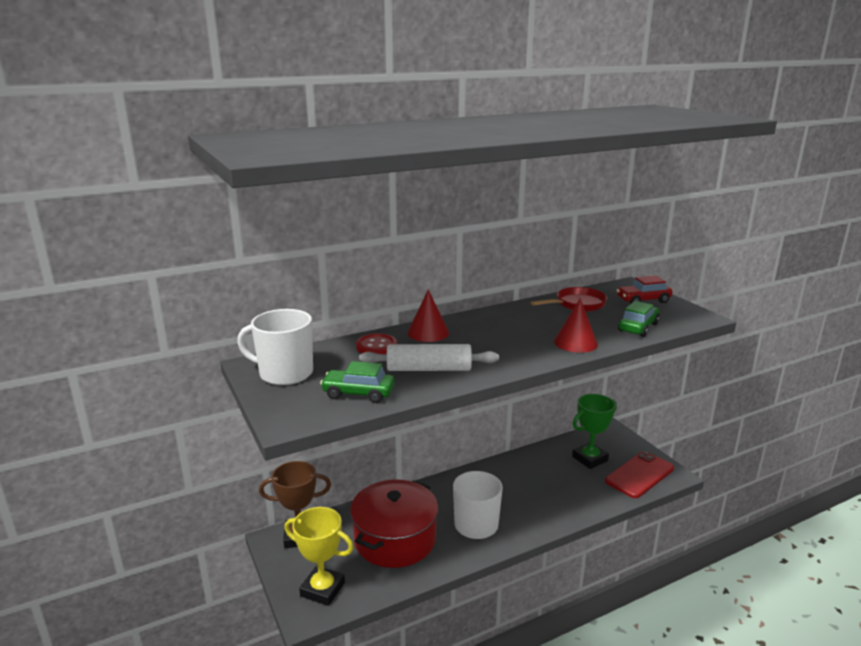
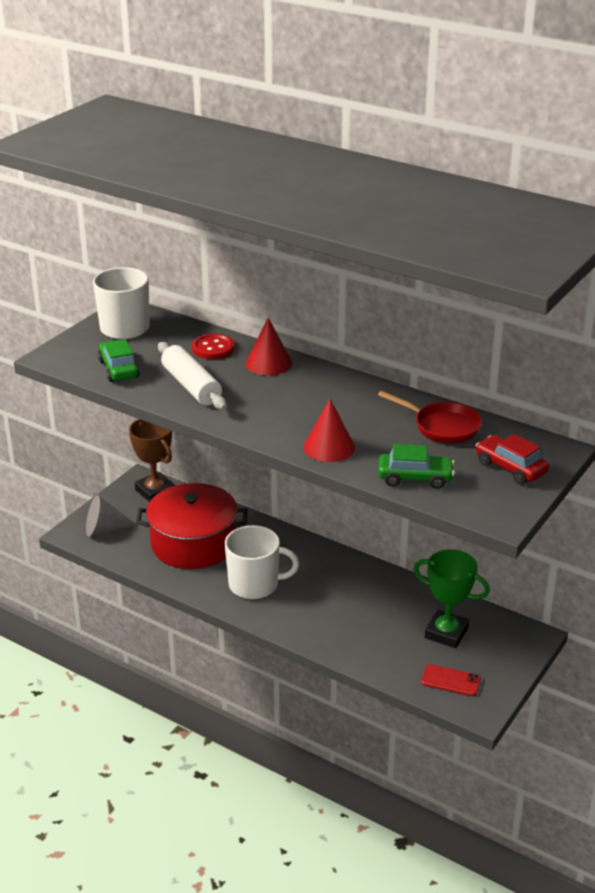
camera: 60 degrees right, 10 degrees up
(322, 589) = (104, 529): yellow trophy -> grey cone
(639, 475) = (450, 681): red phone -> red phone, size x0.57

